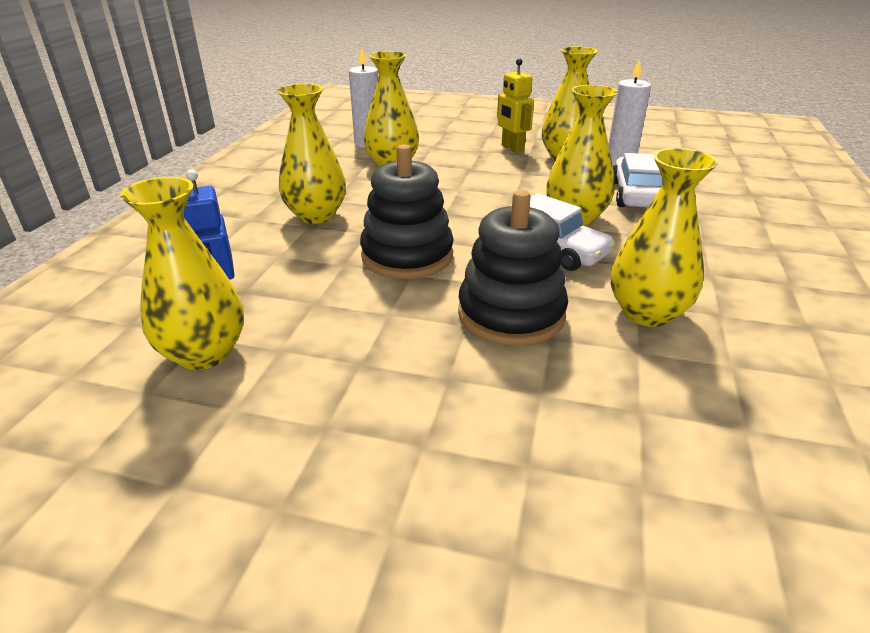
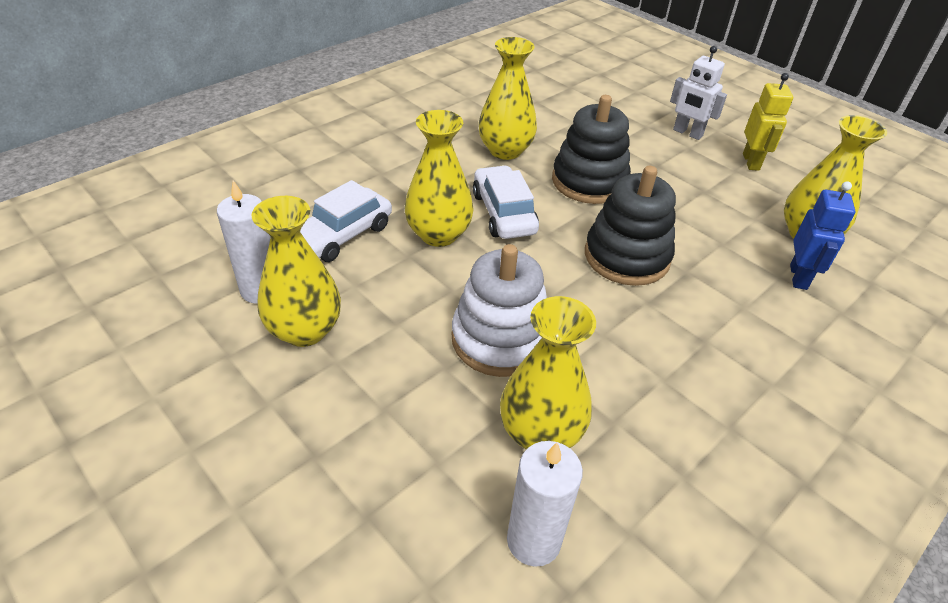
camera: 150 degrees left, 10 degrees up
(316, 215) = (692, 355): yellow vase -> none
(444, 484) = (687, 133): none -> white robot
(454, 185) = (500, 339): none -> white stacking toy
(512, 148) = (336, 390): yellow robot -> yellow robot (751, 162)

